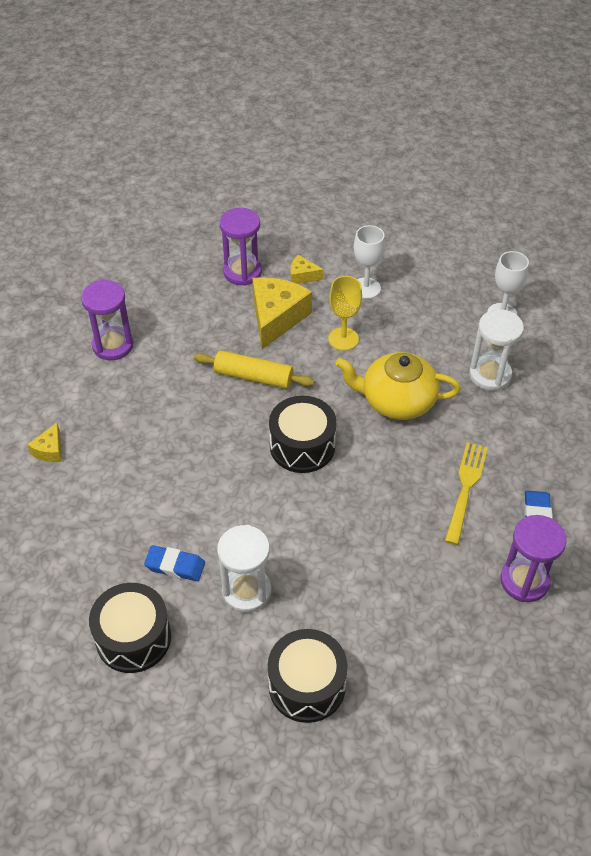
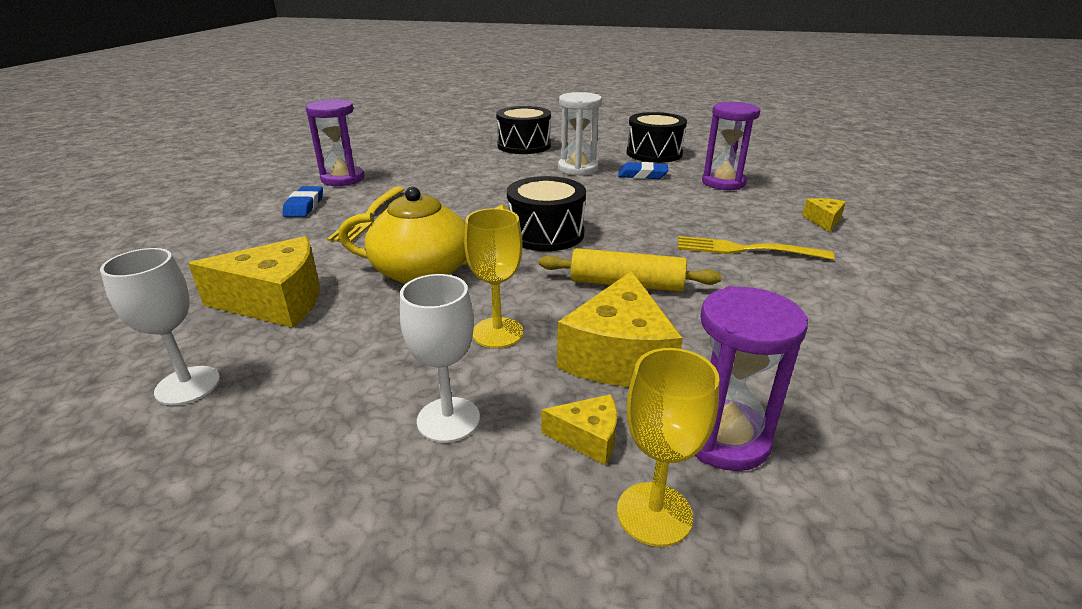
camera: 175 degrees right, 20 degrees down
(113, 345) = (858, 307): purple hourglass -> purple hourglass (723, 183)
(146, 411) = (746, 250): none -> yellow fork
(284, 247) = (654, 513): none -> yellow goblet
(490, 375) = (276, 301): white hourglass -> yellow cheese

